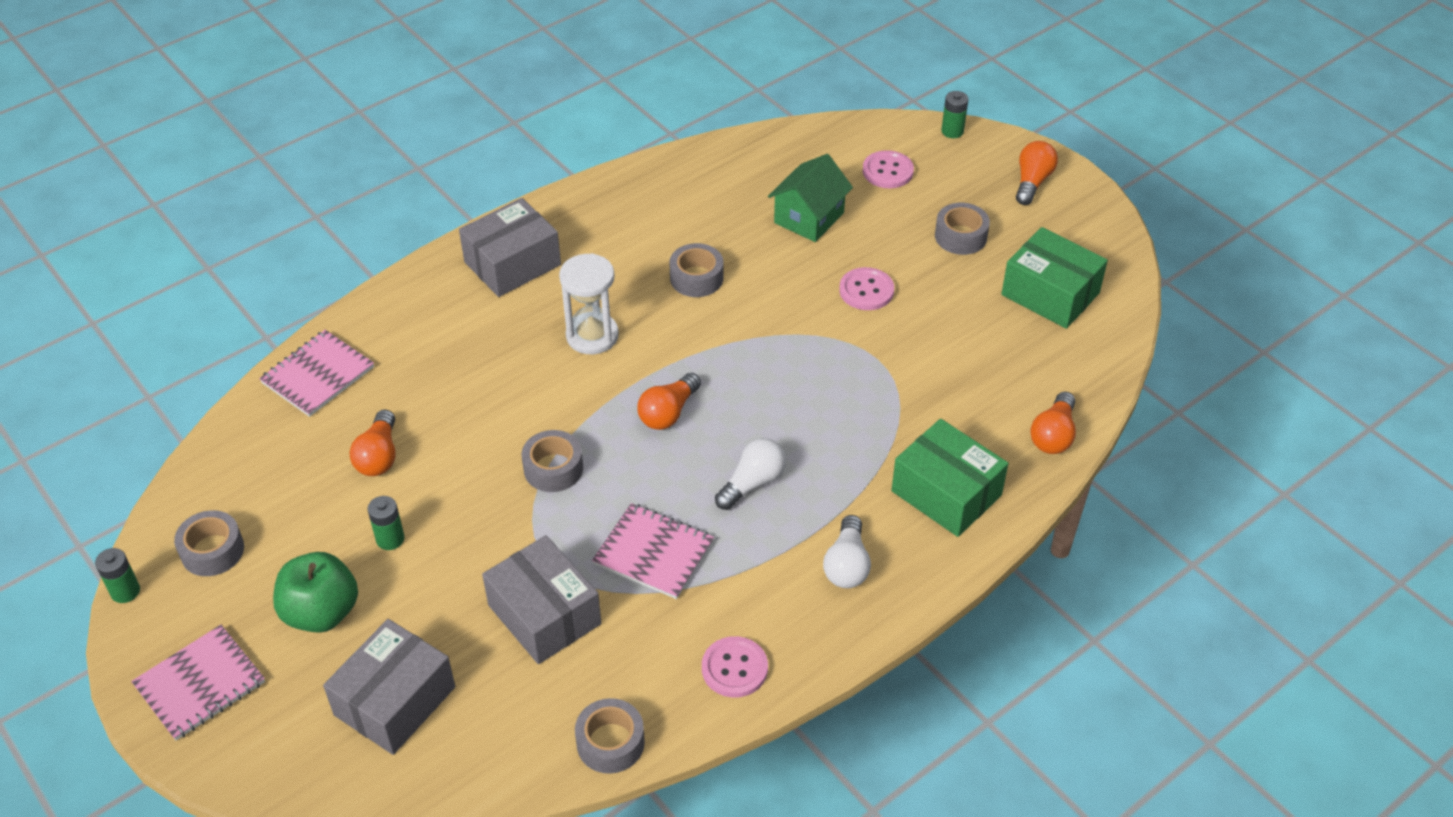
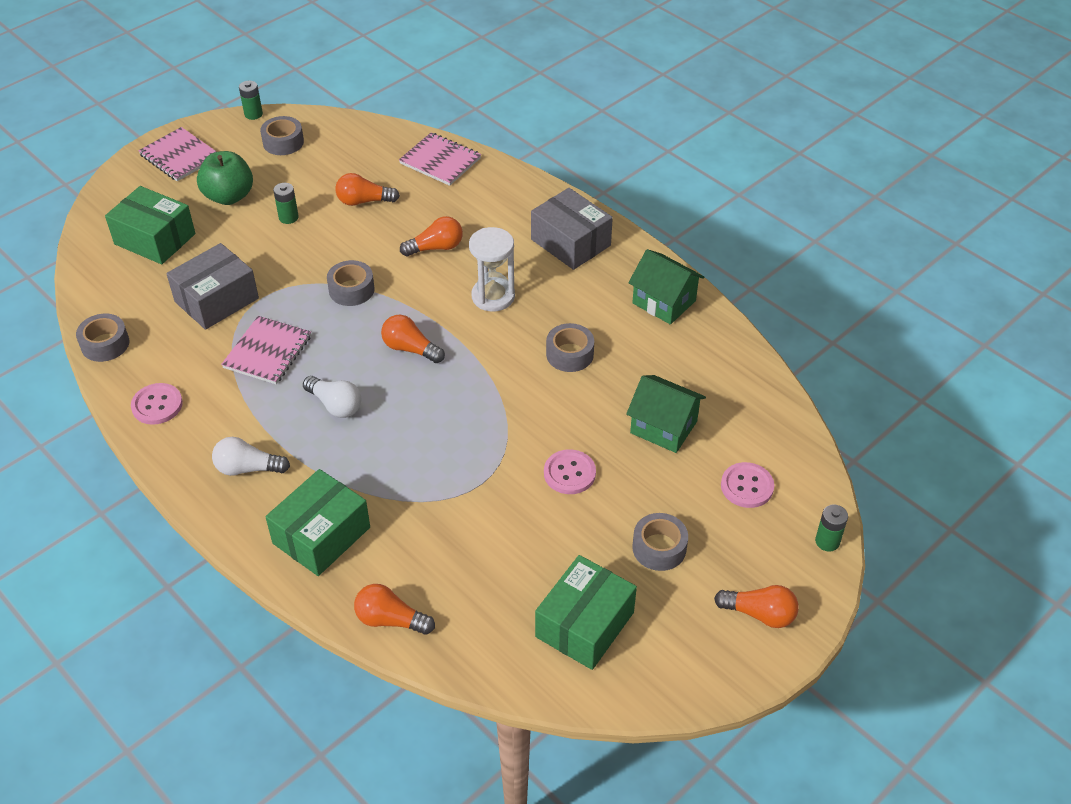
camera: 85 degrees right, 0 degrees up
(395, 701) = (155, 239): grey box -> green box
(492, 384) = (436, 248): none -> orange light bulb
(627, 199) = (664, 302): none -> green house

